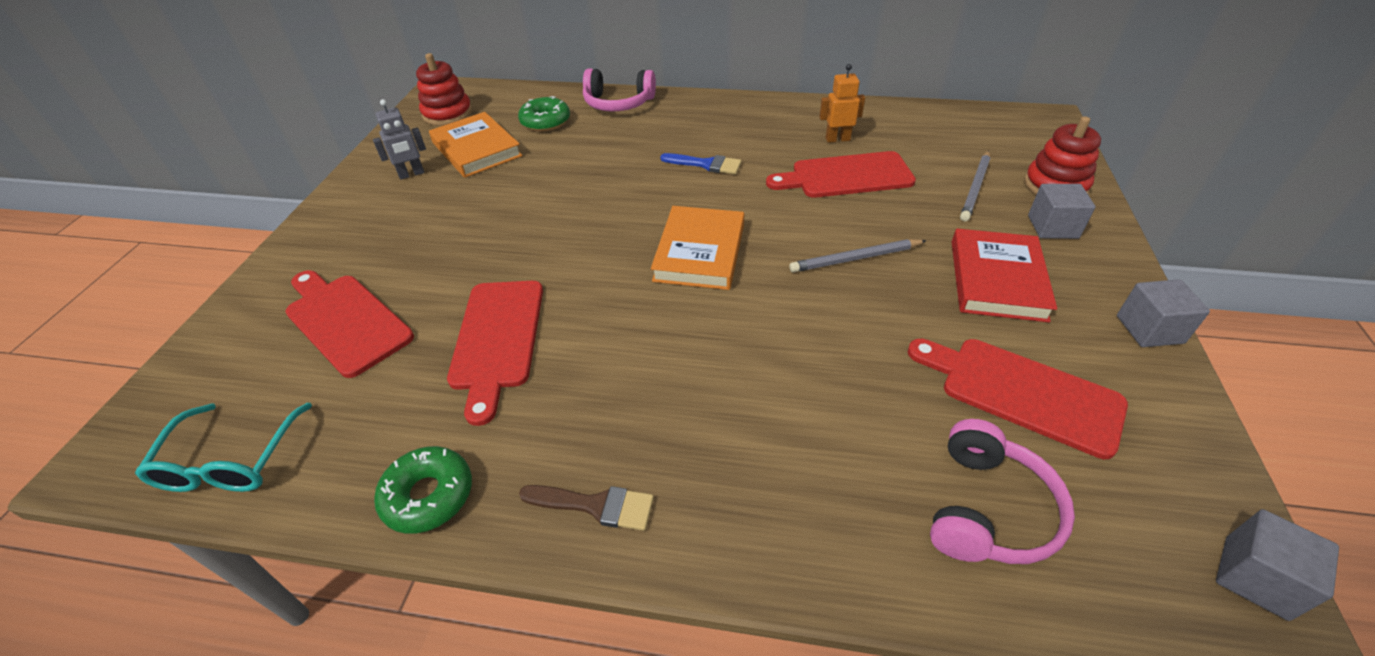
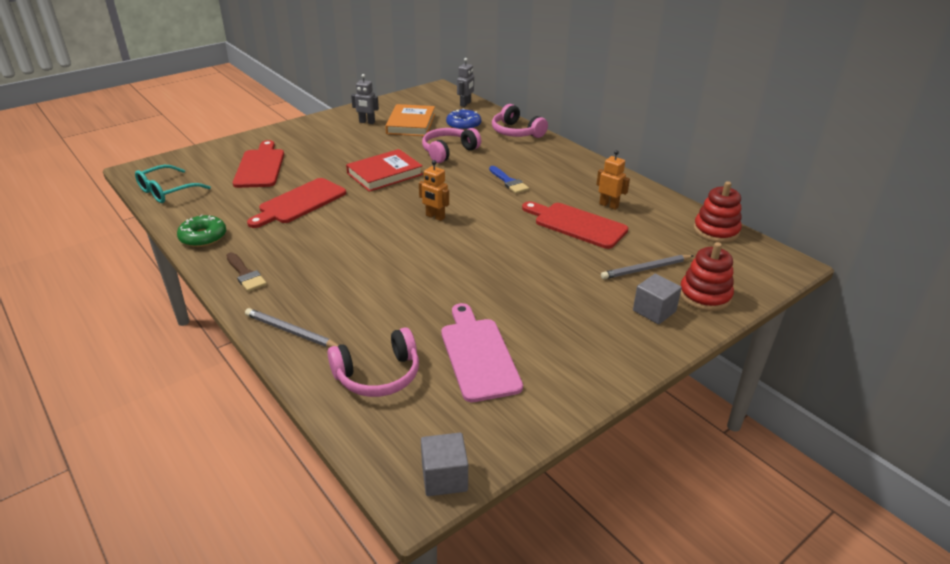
camera: 40 degrees right, 10 degrees down
(447, 114) = (424, 102): red stacking toy -> red stacking toy (716, 231)
(505, 95) = (465, 104): none -> grey robot
(545, 121) = (463, 125): green donut -> blue donut
(581, 162) = (448, 152): none -> pink headphones
(700, 252) = (435, 217): orange book -> orange robot
(855, 258) = (506, 260): grey pencil -> grey pencil (291, 332)
(997, 279) = (564, 311): red book -> red book (384, 174)
(1022, 392) = (478, 355): red cutting board -> pink cutting board
(1149, 329) = (606, 381): grey cube -> none

